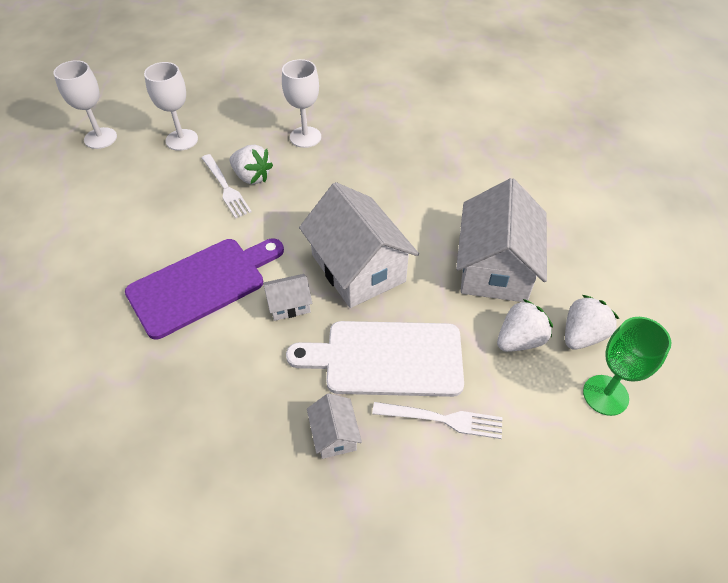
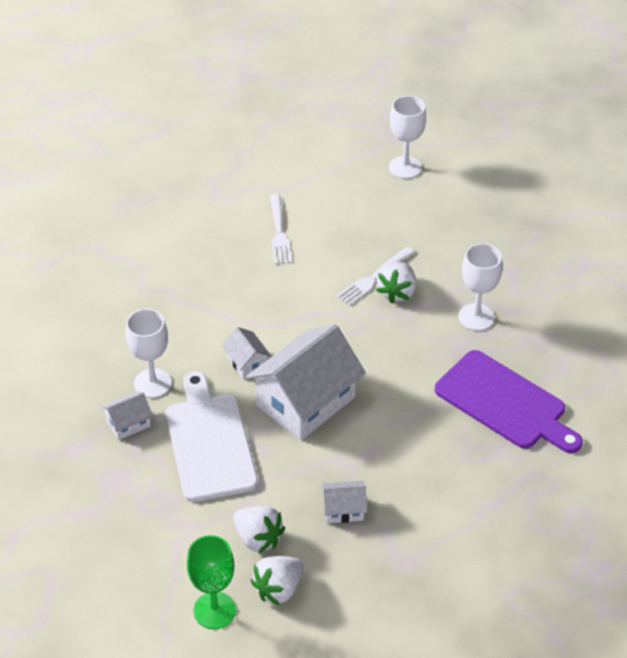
camera: 75 degrees right, 5 degrees down
(182, 140) = (428, 224): white goblet -> white goblet (152, 383)
(201, 284) = (250, 298): purple cutting board -> purple cutting board (504, 403)
(443, 419) = (159, 492): white fork -> white fork (279, 233)
(495, 267) = (343, 509): white house -> white house, size x0.45
(582, 335) = (278, 589): white strawberry -> white strawberry turned 105 degrees clockwise

